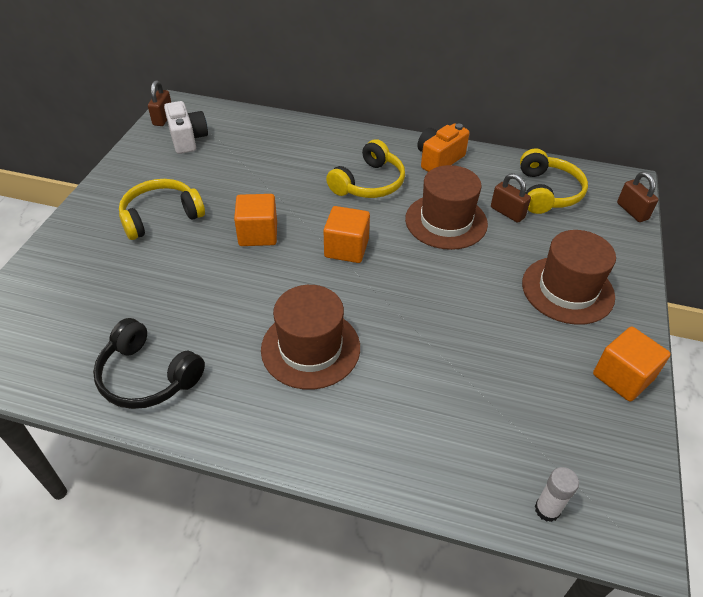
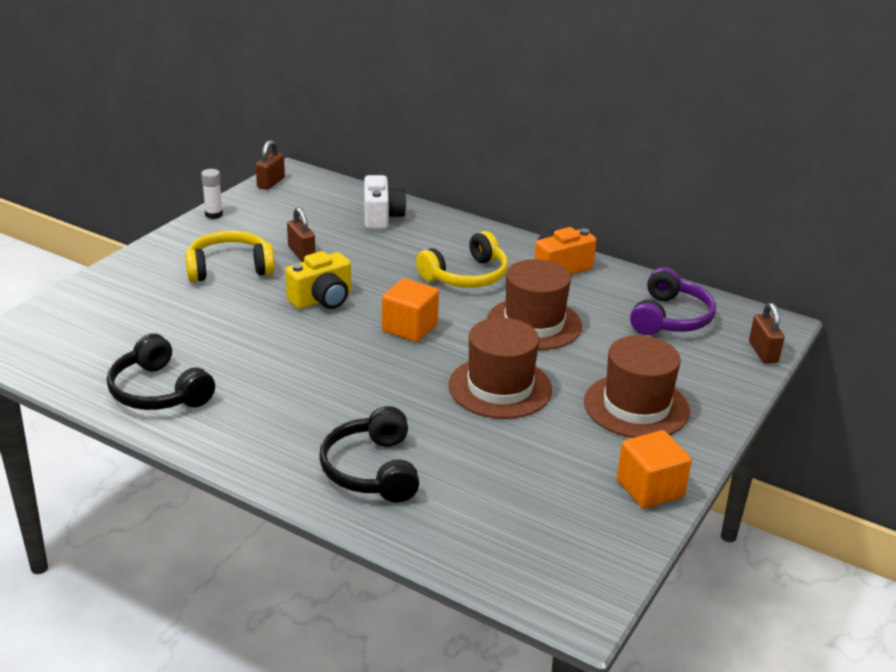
camera: 15 degrees right, 15 degrees down
(187, 139) = (288, 206): white camera -> white camera (381, 217)
(258, 234) = (322, 300): orange cube -> yellow camera
(310, 348) = (328, 401): brown hat -> brown hat (500, 387)
(384, 420) = (372, 470): none -> black headphones
(507, 212) = (610, 328): brown padlock -> brown padlock (301, 253)
(547, 192) = (670, 318): yellow headphones -> purple headphones
(547, 509) = (498, 569): white glue stick -> white glue stick (214, 215)

